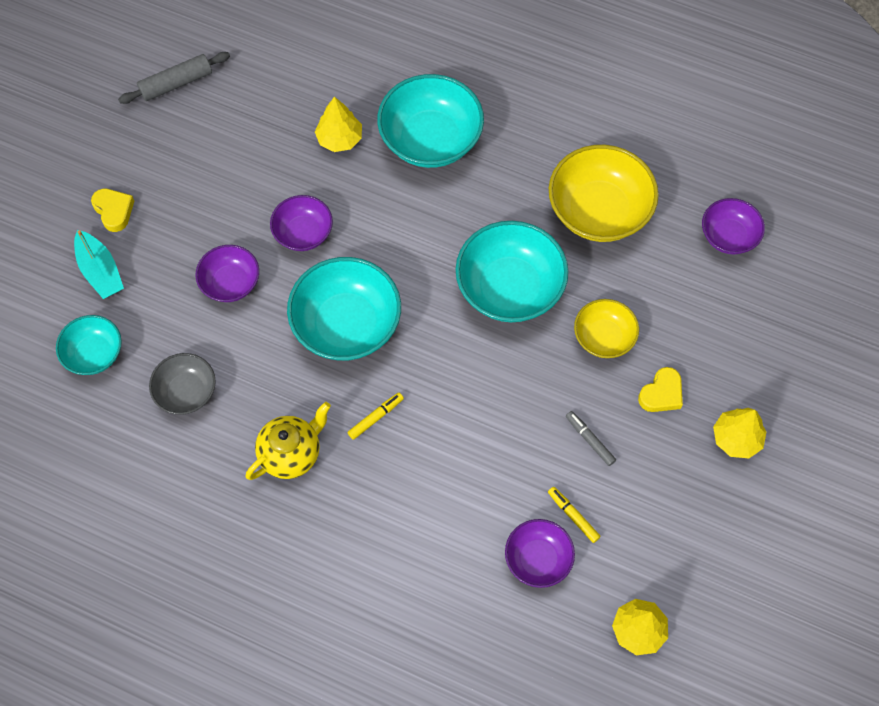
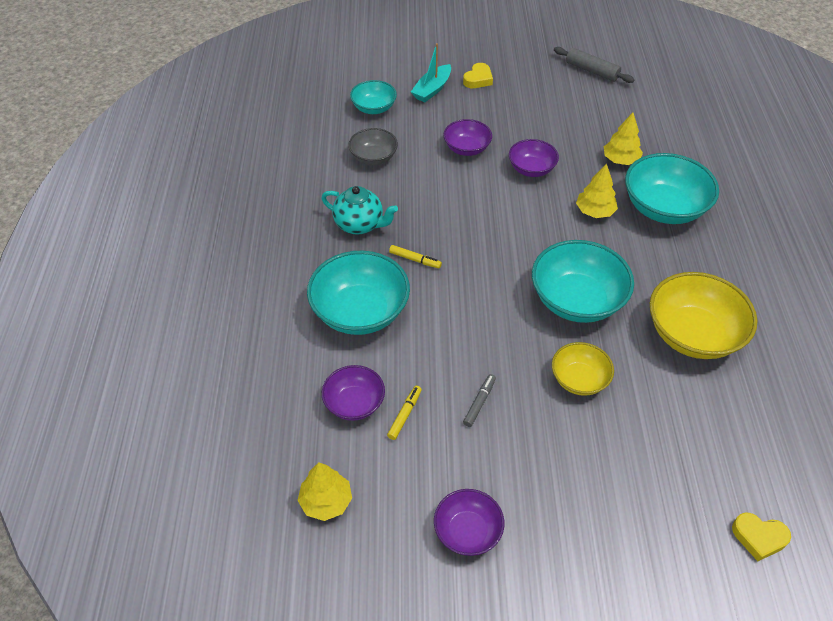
camera: 65 degrees right, 15 degrees down
(291, 453) = (360, 225): yellow teapot -> turquoise teapot
(346, 324) = (477, 217): turquoise bowl -> turquoise bowl (360, 311)
(661, 393) = (556, 442): yellow heart -> yellow heart (759, 537)
(728, 236) = (750, 441): purple bowl -> purple bowl (467, 531)
(736, 438) = (551, 519): yellow tree -> yellow tree (595, 211)

